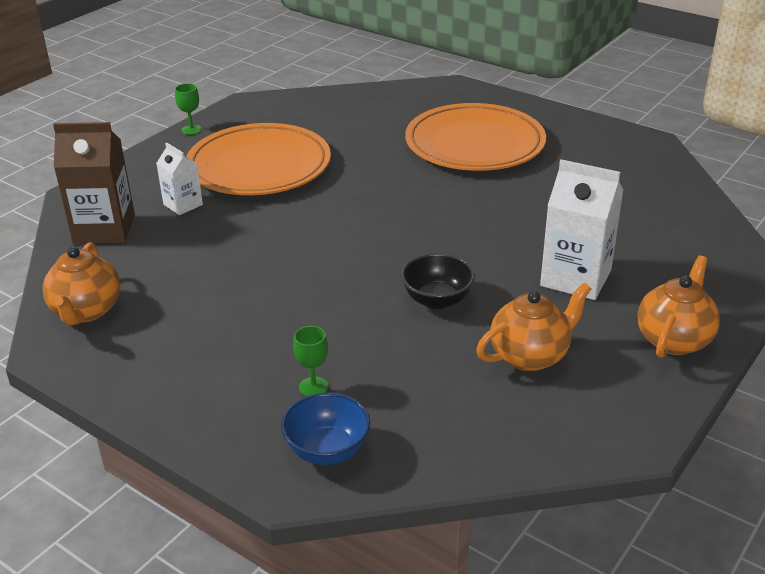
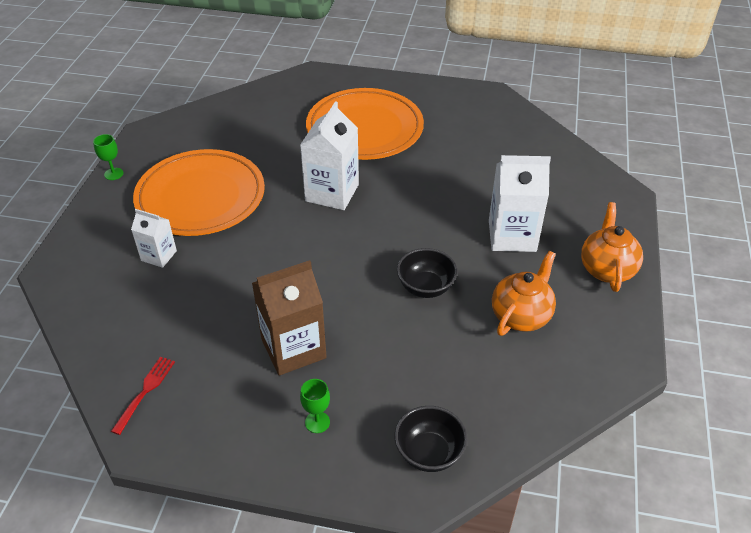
camera: 25 degrees left, 10 degrees up
(86, 311) = (145, 392): orange teapot -> red fork
(104, 229) = (103, 302): brown carton -> brown carton (293, 348)
(313, 387) = (382, 399): green goblet -> green goblet (317, 422)
(327, 450) = (429, 453): blue bowl -> black bowl
(396, 192) = (332, 193): none -> white carton

